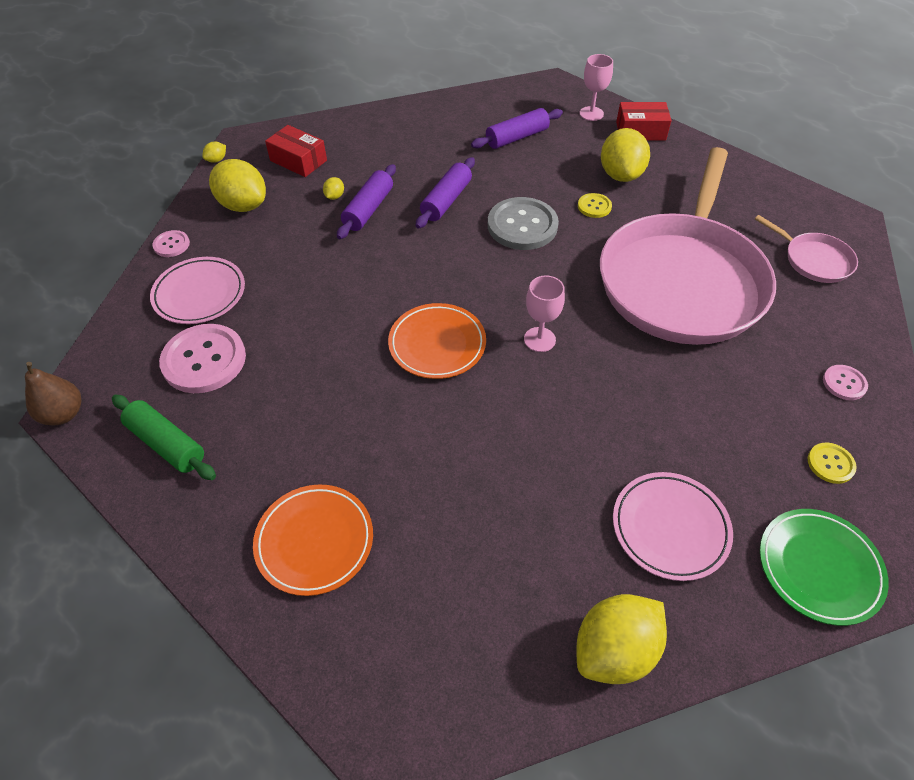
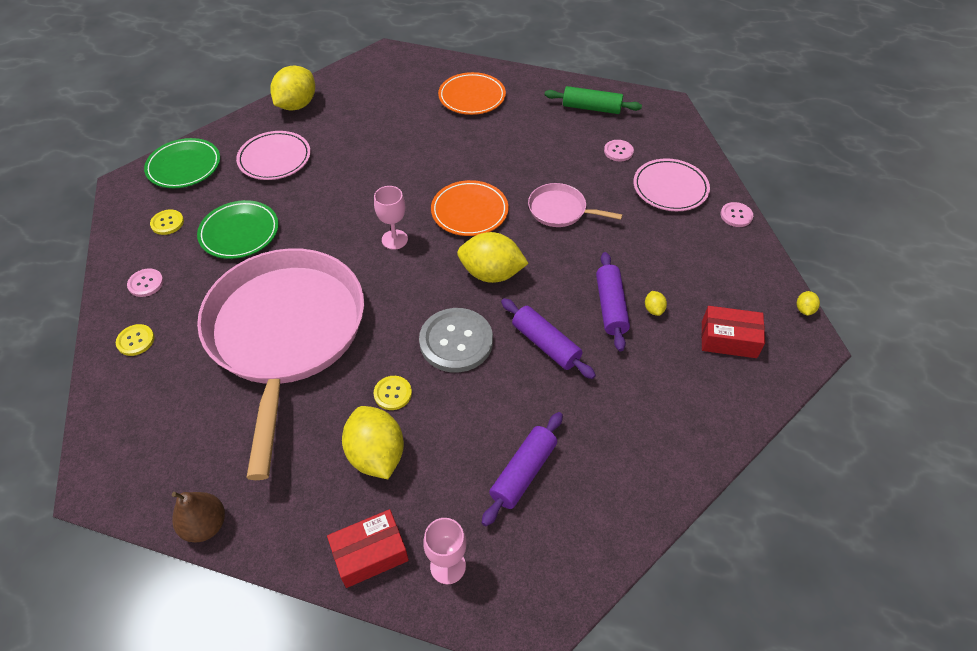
camera: 155 degrees right, 0 degrees up
(63, 414) = (666, 102): brown pear -> brown pear (205, 525)
(204, 360) = (618, 151): pink button -> pink button, size x0.49
(243, 205) = (723, 270): yellow lemon -> yellow lemon (491, 273)
(446, 201) = (545, 344): purple rolling pin -> purple rolling pin turned 45 degrees counterclockwise
(728, 413) = (239, 233): none -> green plate
(814, 260) = (151, 405): pink pan -> pink pan (560, 210)
(842, 322) = (135, 340): none -> yellow button

